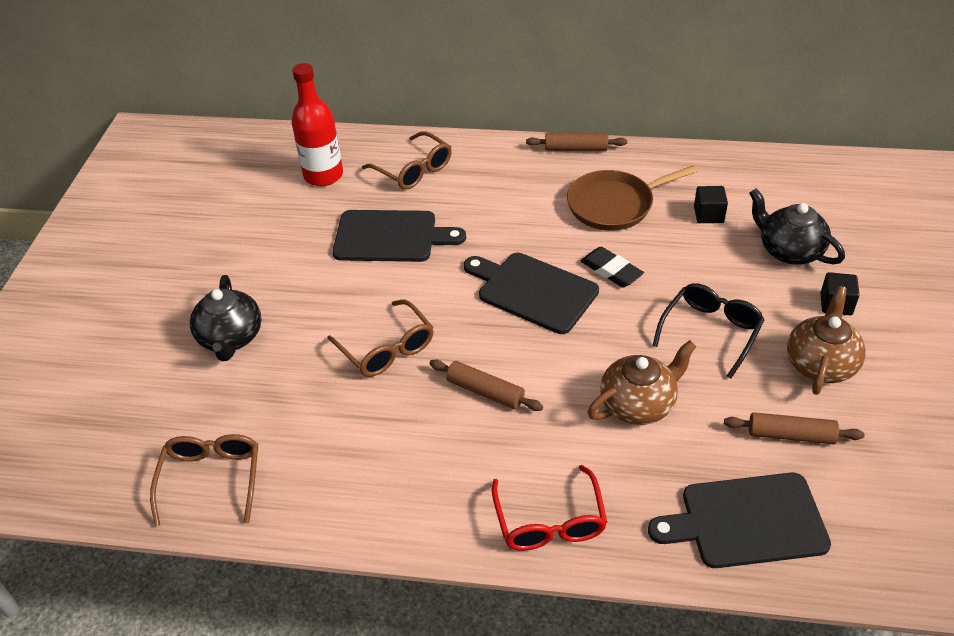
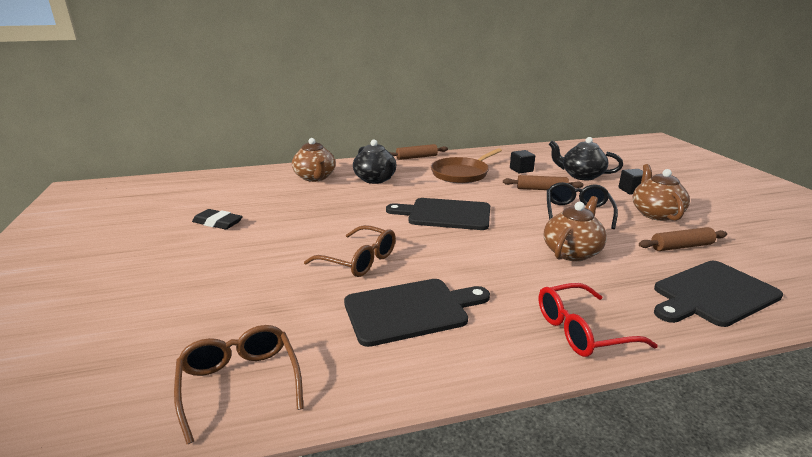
camera: 25 degrees left, 20 degrees down
(231, 338) = (211, 280): black teapot -> black teapot (375, 179)
(323, 175) = (247, 188): red bottle -> none
(390, 237) = (319, 207): black cutting board -> black cutting board (410, 310)
(414, 170) = (315, 177): brown glasses -> brown teapot
(485, 391) = (457, 268): brown rolling pin -> brown rolling pin (541, 189)
(550, 521) = (581, 331): red glasses -> red glasses turned 105 degrees clockwise
(611, 270) = (488, 198): black eraser -> black eraser (218, 223)

